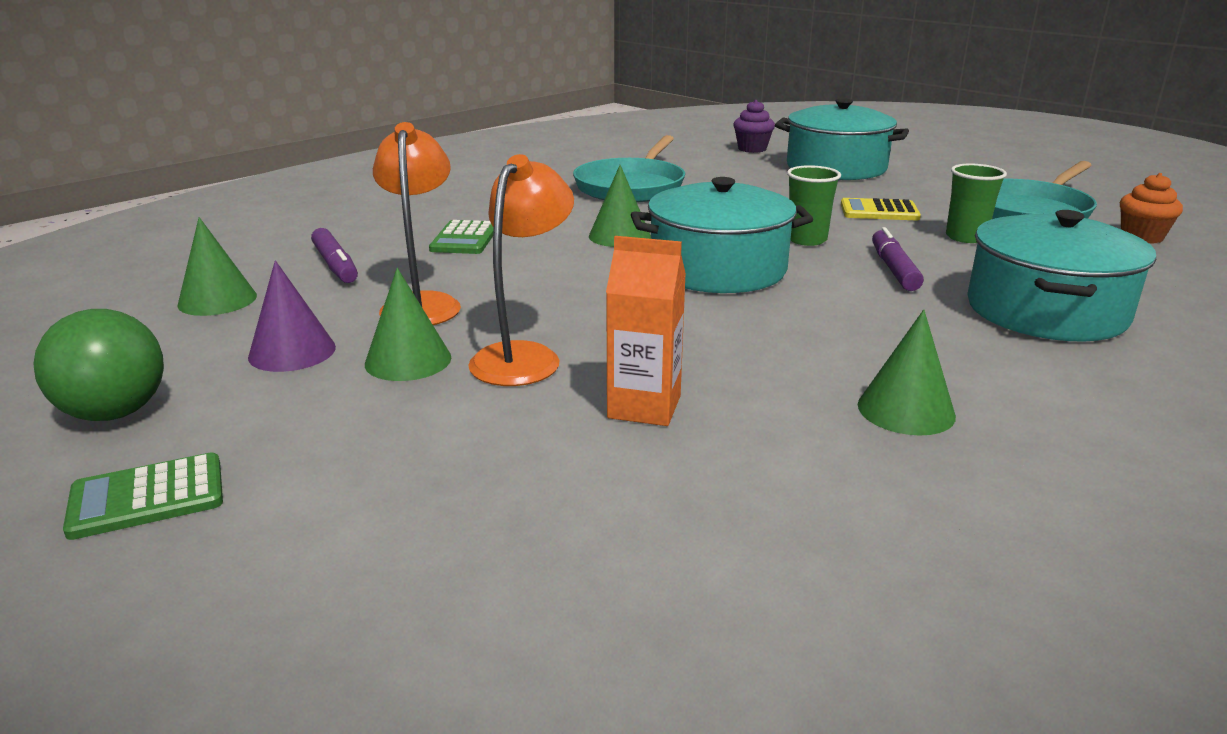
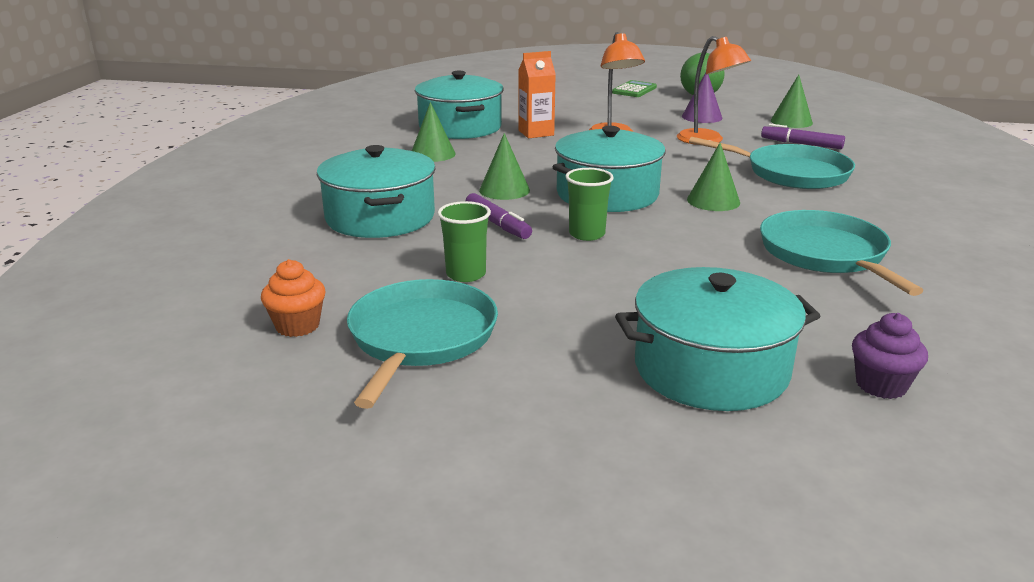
camera: 145 degrees right, 0 degrees up
(408, 360) = (653, 124): green cone -> green cone (504, 190)
(464, 239) = (792, 173): green calculator -> turquoise pan
(782, 484) = (460, 127): none -> turquoise pot
(879, 211) = (569, 289): yellow calculator -> none

